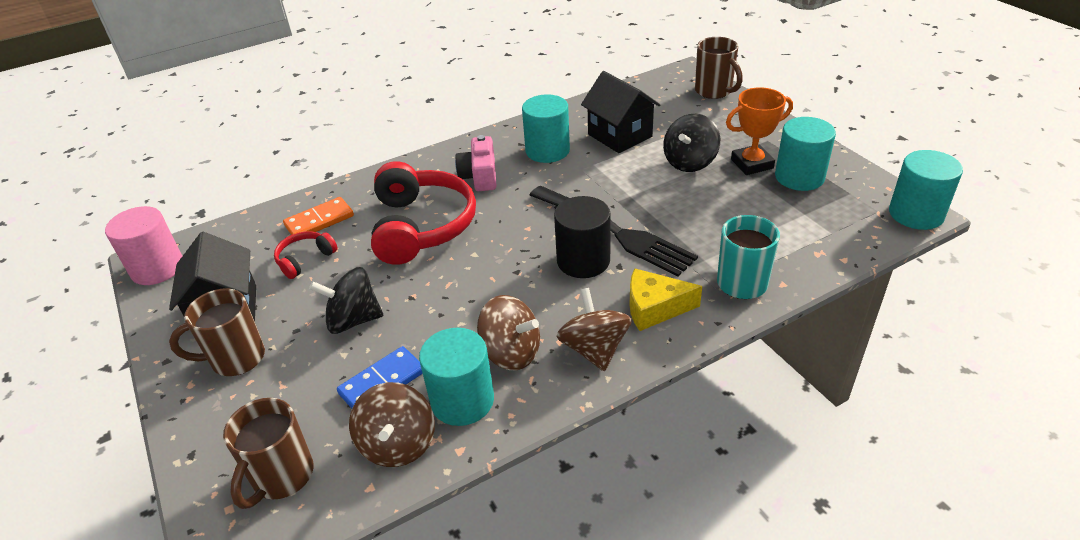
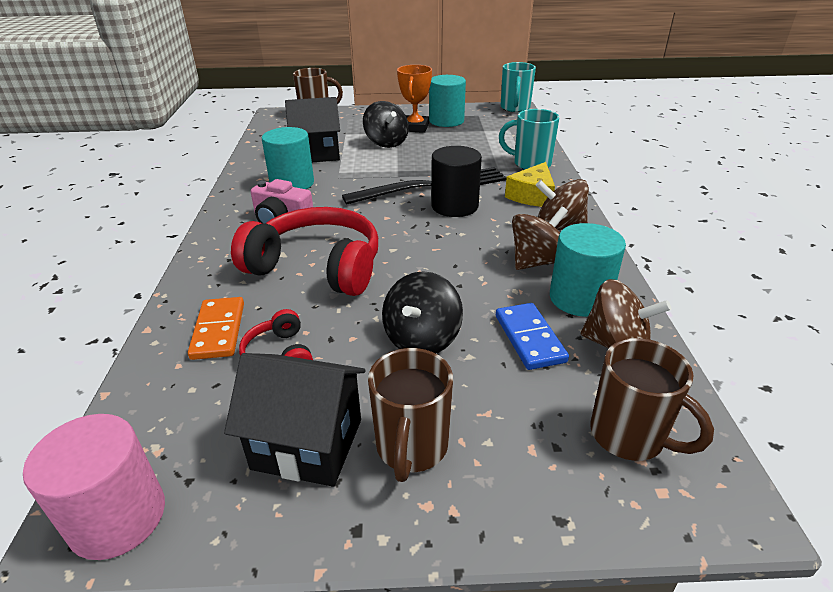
camera: 65 degrees left, 5 degrees down
(916, 214) = (515, 108): turquoise cylinder -> turquoise mug

